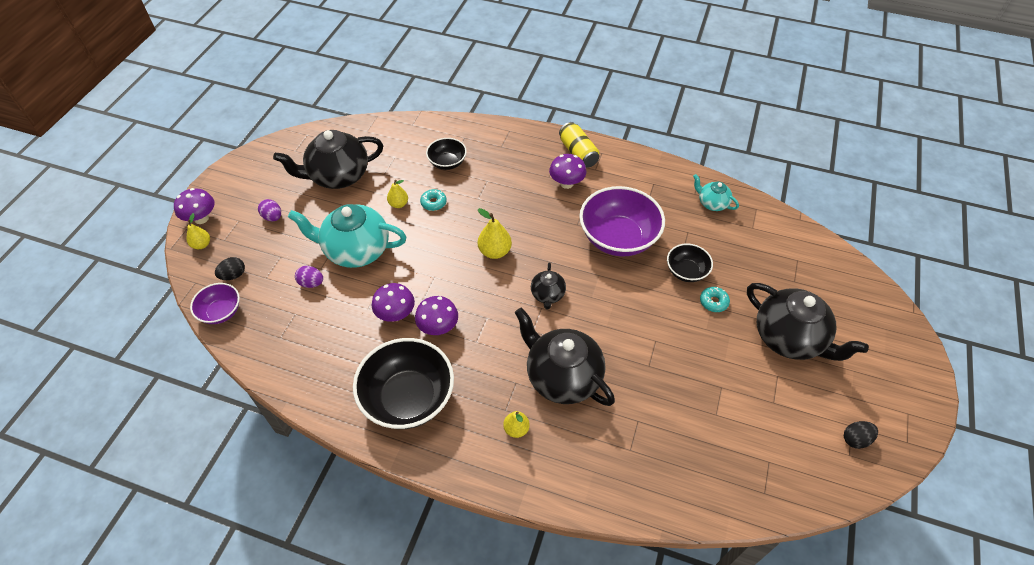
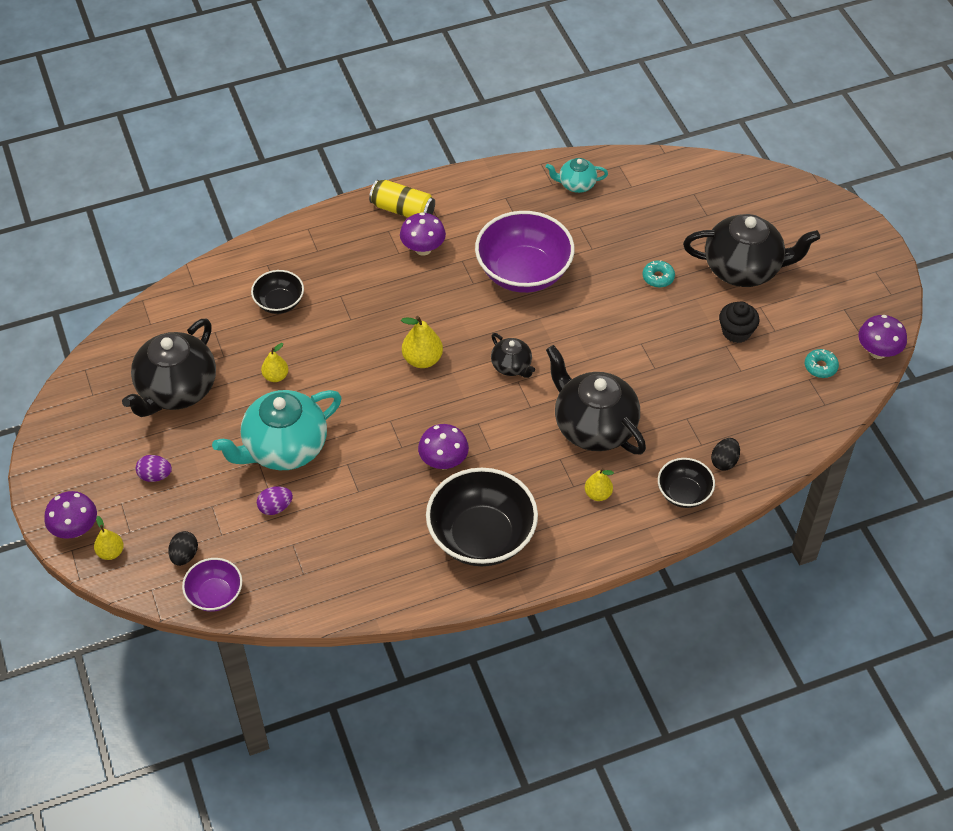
camera: 40 degrees left, 0 degrees up
(396, 314) = (391, 478): purple mushroom -> purple mushroom (878, 351)
(433, 203) = (310, 352): turquoise donut -> turquoise donut (820, 367)
(562, 377) = (593, 426): black teapot -> black teapot turned 45 degrees clockwise
(686, 271) = (611, 265): black bowl -> black bowl (684, 493)
(739, 382) = (736, 332): none -> black cupcake
(855, 439) = (855, 317): black egg -> black egg (724, 461)

